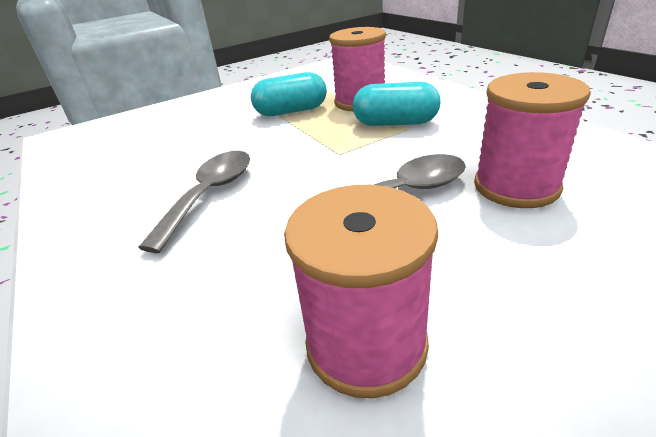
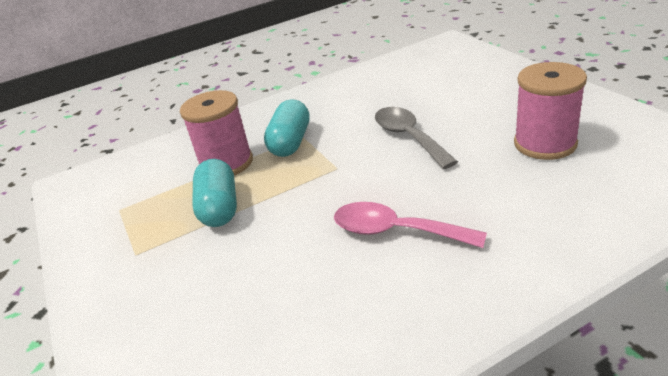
camera: 85 degrees left, 0 degrees up
(210, 195) = (395, 231): grey spoon -> pink spoon
(516, 186) = (406, 101): pink spool -> none

